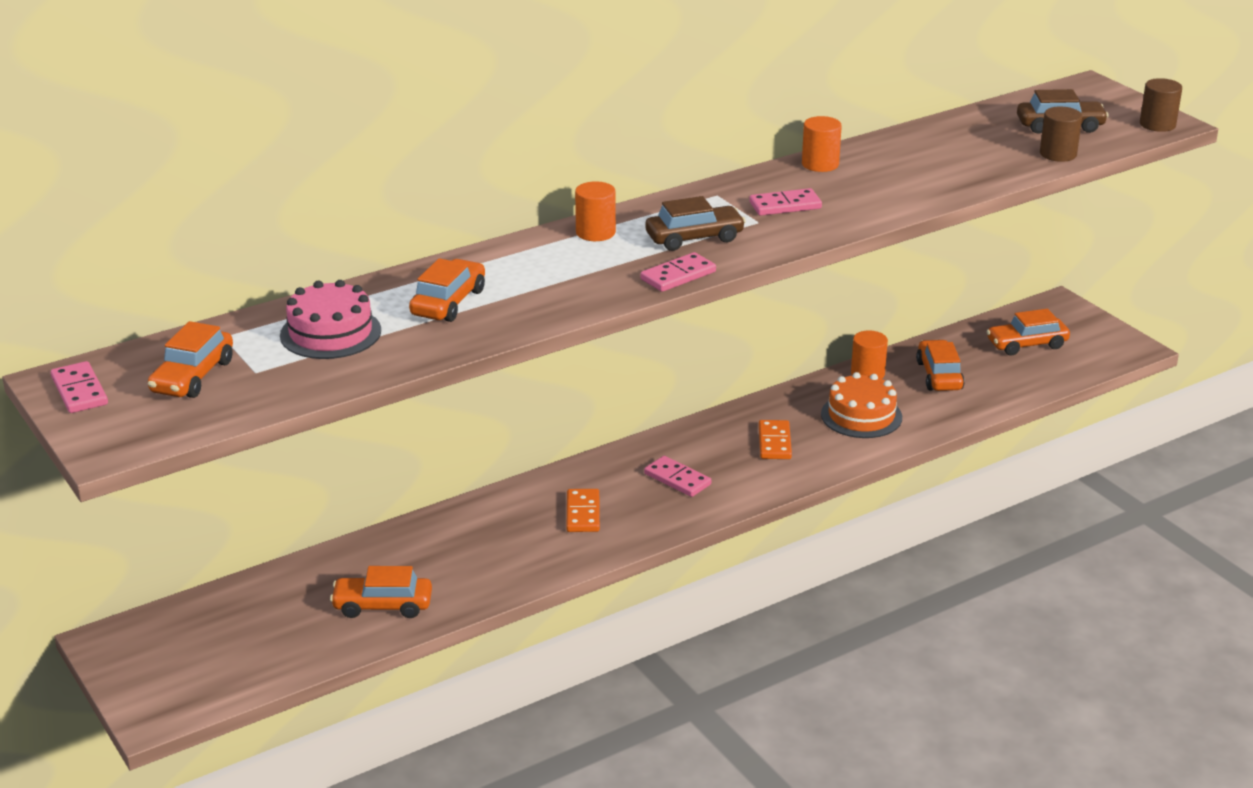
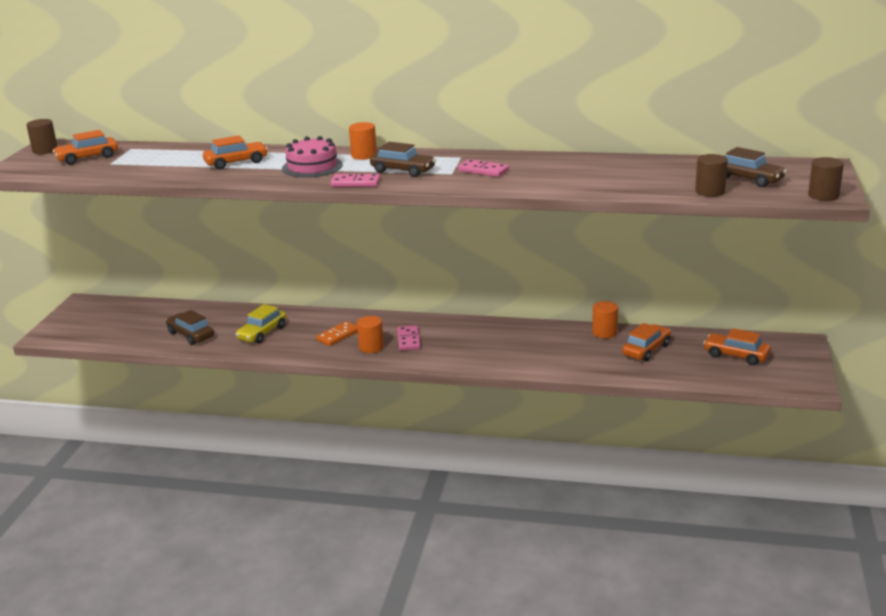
camera: 45 degrees right, 5 degrees down
(80, 391) = (45, 150): pink domino -> brown cylinder
(330, 333) = (167, 159): pink cake -> pink cake (312, 166)
(382, 605) = (191, 335): orange car -> brown car
(477, 556) = (262, 333): none -> yellow car
(775, 442) = (489, 344): orange domino -> none
(820, 164) = (549, 159): orange cylinder -> orange cylinder (371, 347)
(861, 416) = (560, 351): orange cake -> none

